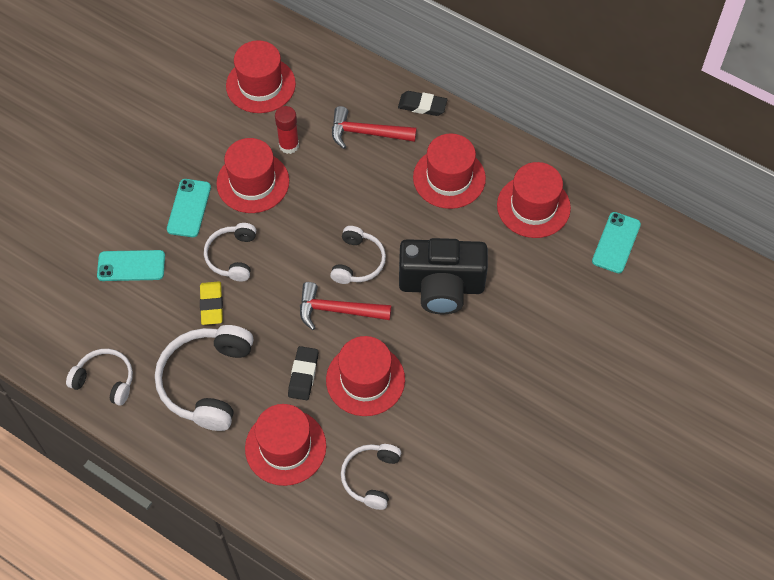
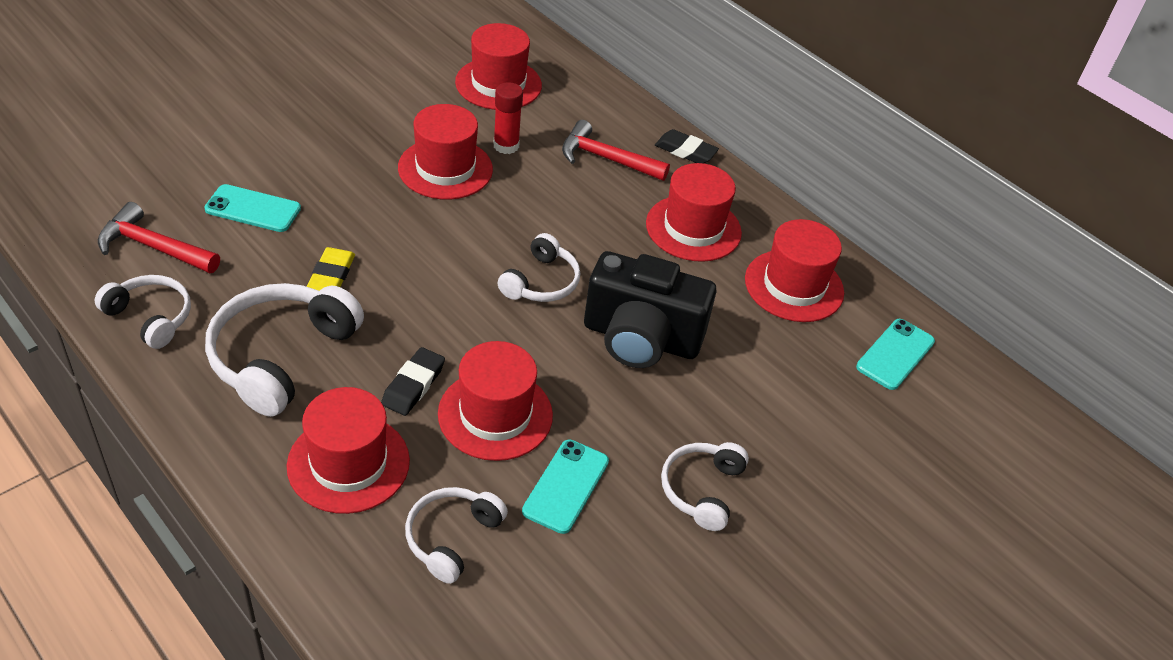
camera: 10 degrees right, 15 degrees down
(189, 208) = (355, 172): turquoise phone -> turquoise phone (566, 486)
(232, 256) = (383, 233): white headphones -> white headphones (702, 490)
(337, 310) = (492, 326): red hammer -> red hammer (154, 247)

